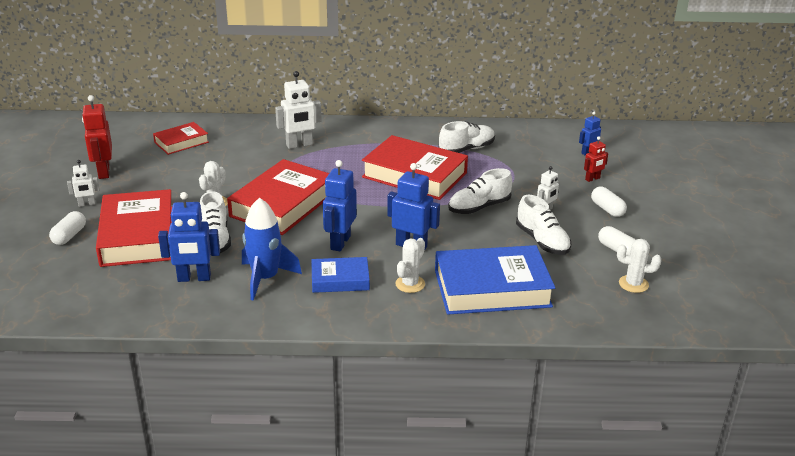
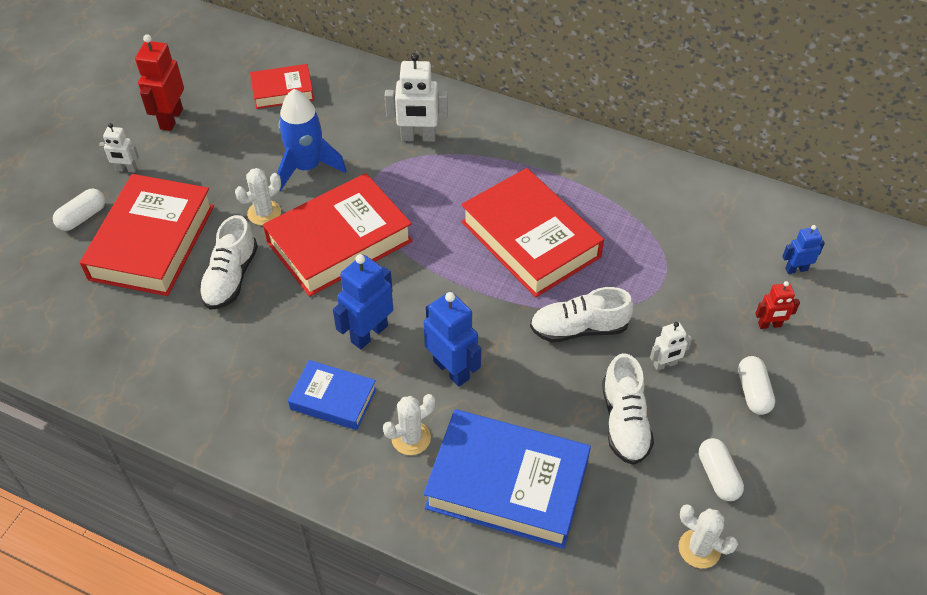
camera: 25 degrees right, 20 degrees up
(194, 278) = (174, 335): blue robot -> none
(265, 278) = (250, 365): blue rocket -> blue rocket (307, 167)
(466, 149) = (628, 210): white shoe -> none

